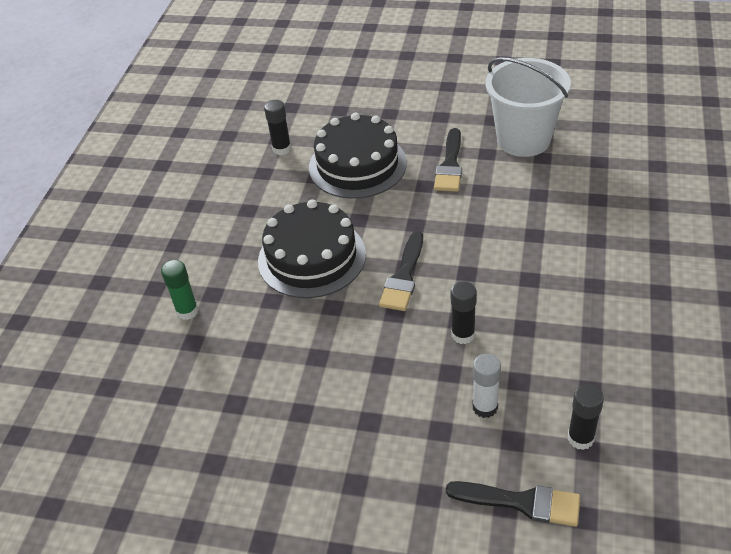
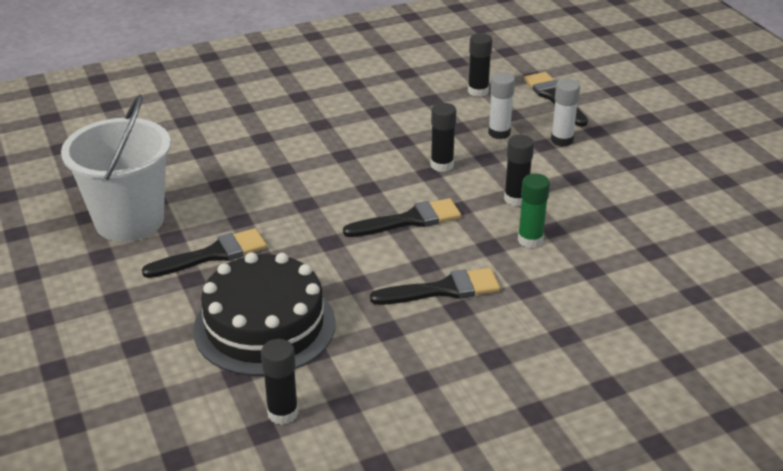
camera: 130 degrees left, 10 degrees down
(187, 311) = (605, 340): green glue stick -> green glue stick (530, 240)
(311, 257) = (443, 289): black cake -> black brush
(374, 357) = (516, 199): none -> black glue stick
(434, 451) = (562, 140): none -> white glue stick

